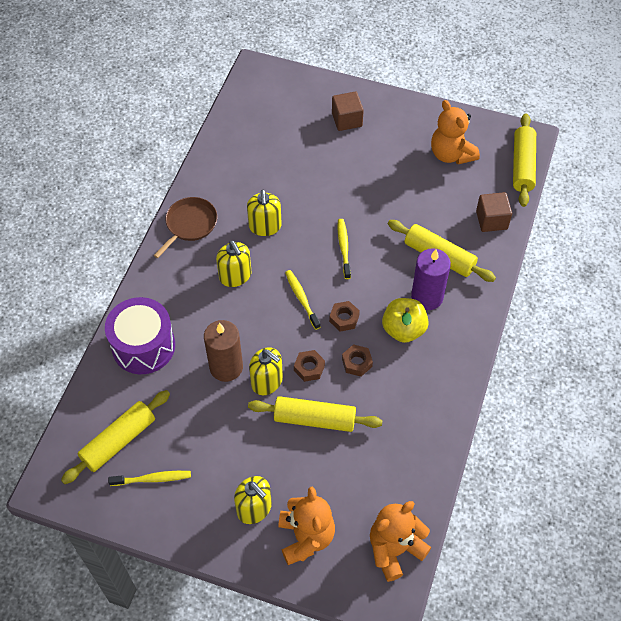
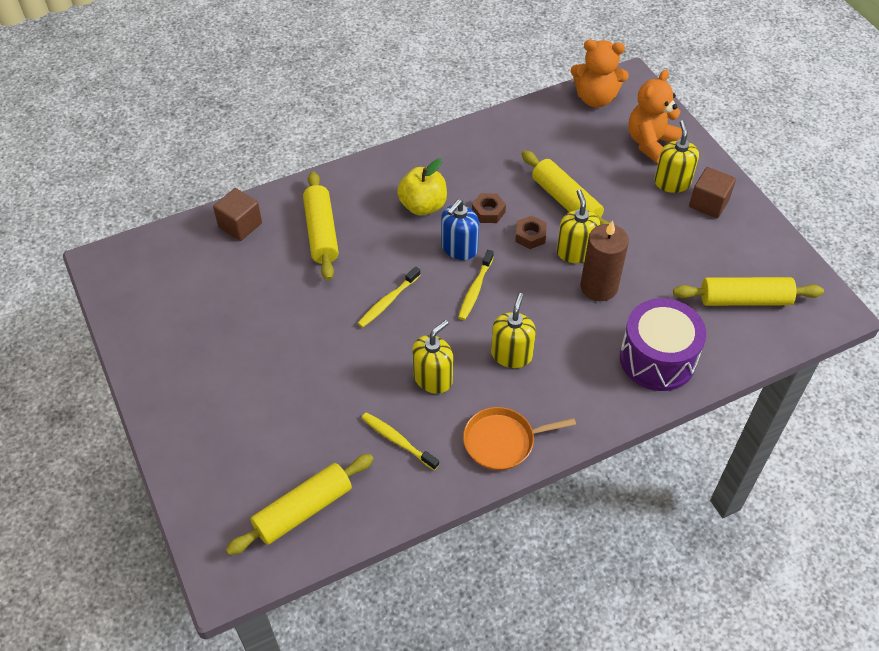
camera: 135 degrees left, 5 degrees down
(152, 479) = (737, 254): yellow toothbrush -> yellow toothbrush (398, 441)
(190, 224) = (502, 441): brown pan -> orange pan
(344, 318) = (459, 248): brown nut -> blue soap dispenser
(347, 120) = (220, 422): brown cube -> brown cube (708, 203)
(427, 297) = (373, 213): purple candle -> none
(451, 154) = (184, 304): orange teddy bear -> none
(522, 165) = (146, 244): yellow rolling pin -> yellow rolling pin (303, 510)

